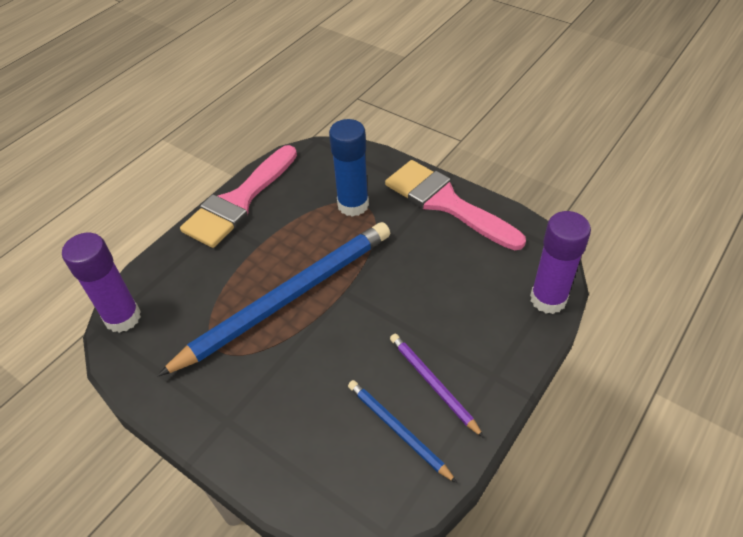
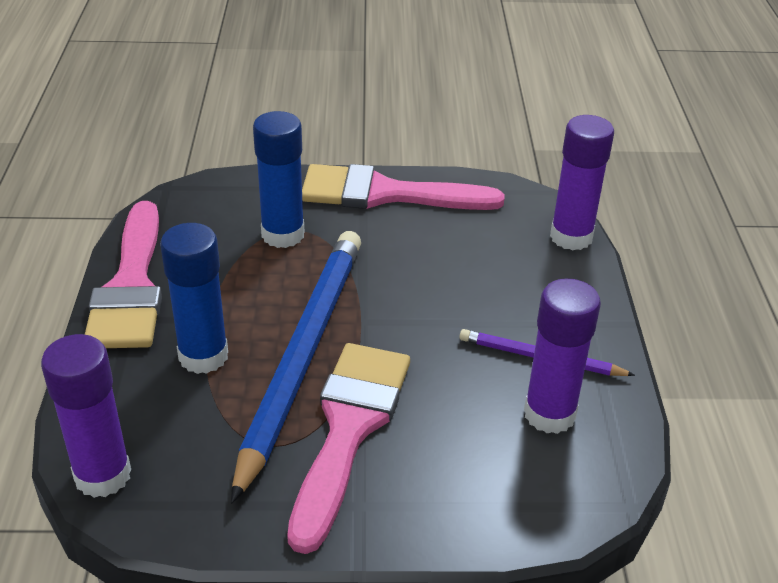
camera: 40 degrees left, 10 degrees down
(235, 269) = (203, 356): none -> blue glue stick
(267, 365) = (349, 428): none -> pink brush
(398, 430) = (549, 414): blue pencil -> purple glue stick

